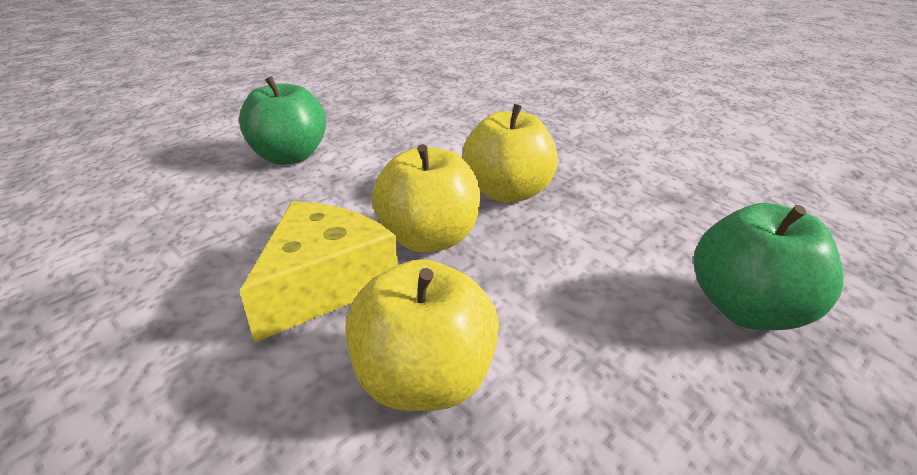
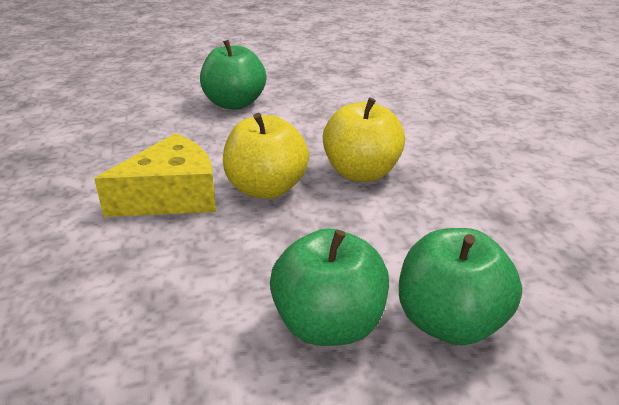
camera: 30 degrees right, 0 degrees up
(424, 381) = (169, 274): yellow apple -> none
(656, 362) = (329, 325): none -> green apple

